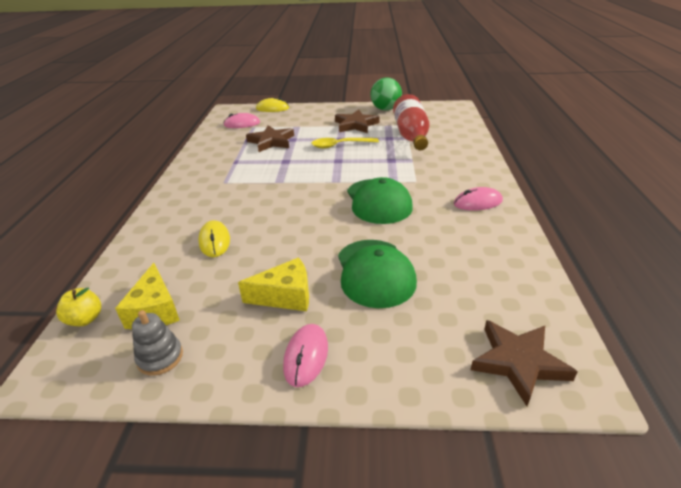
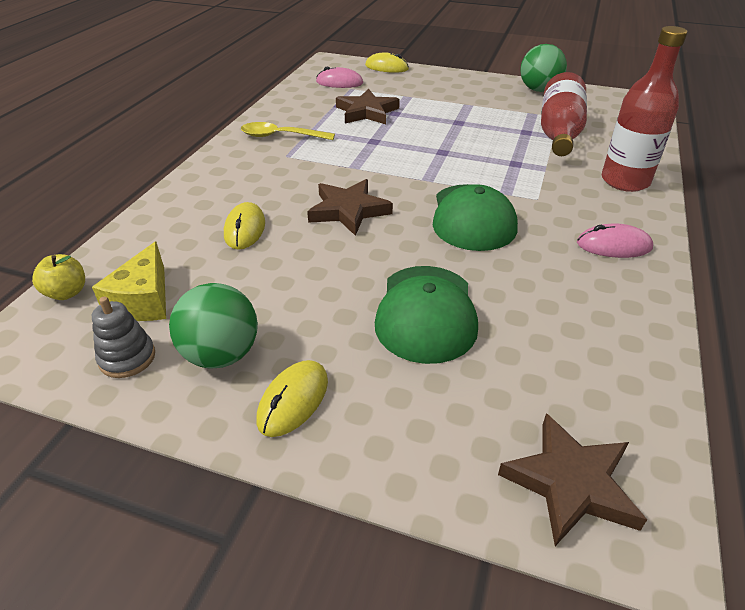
camera: 15 degrees right, 5 degrees up
(236, 337) = (221, 355): none -> green ball
(285, 296) = (300, 318): yellow cheese -> none
(306, 356) = (293, 400): pink mouse -> yellow mouse
(340, 145) = (454, 131): yellow spoon -> yellow spoon (281, 136)
(356, 125) = (488, 106): brown star -> brown star (348, 210)
(466, 160) = (625, 181): none -> red bottle

